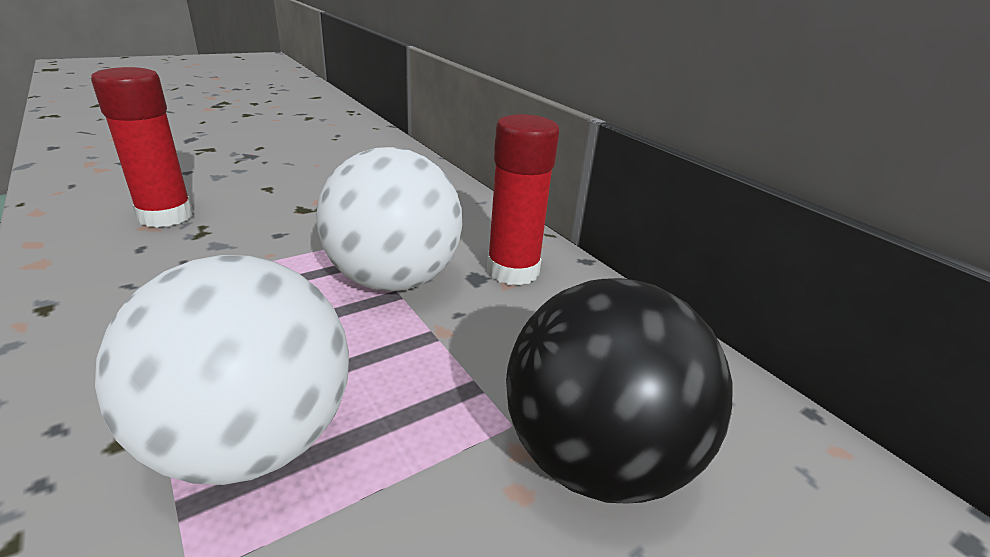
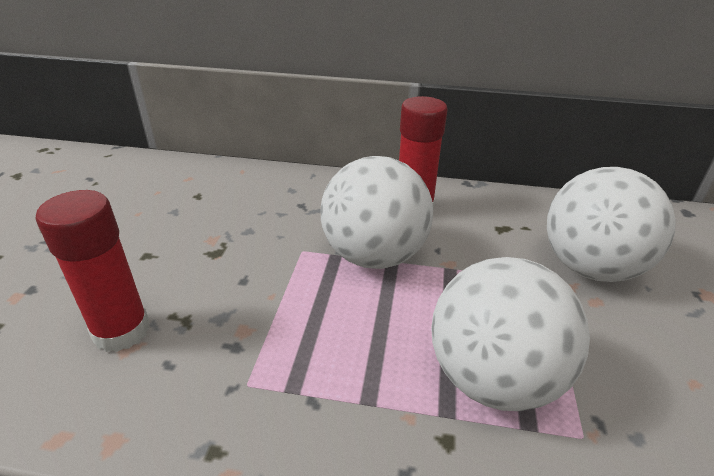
camera: 45 degrees left, 5 degrees up
(595, 458) = (590, 268): black ball -> white ball

